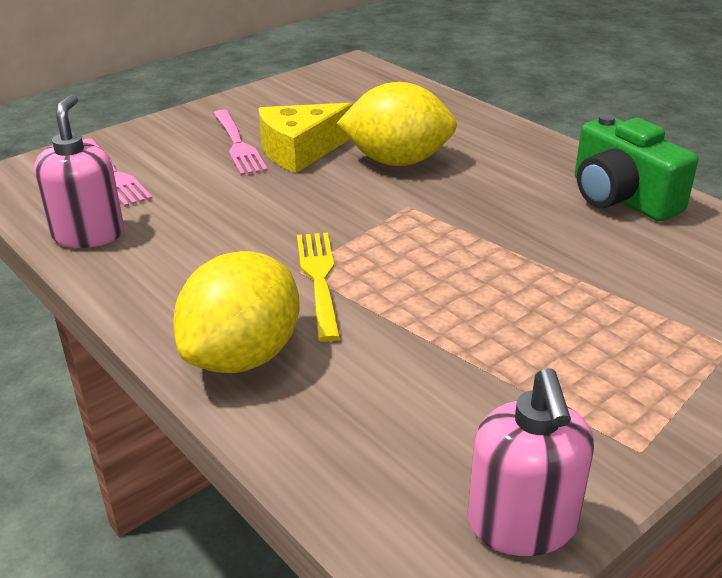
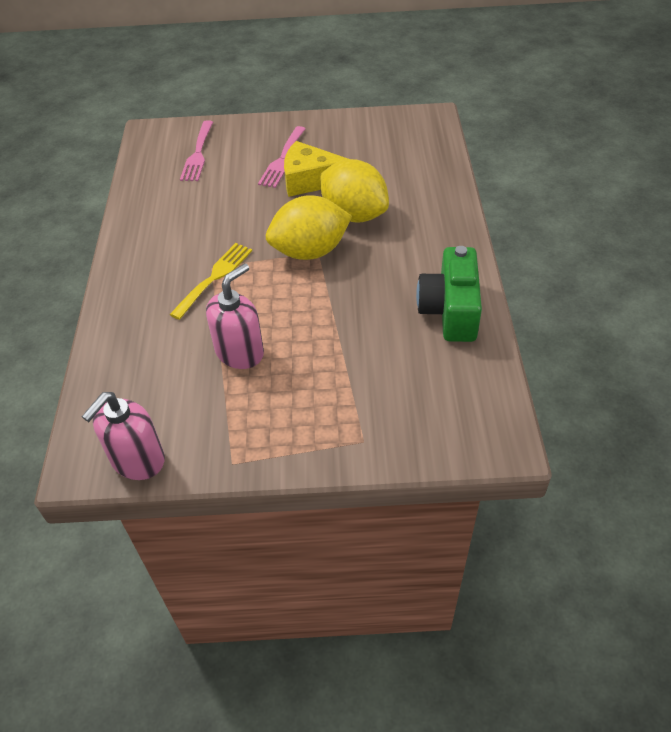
camera: 40 degrees right, 15 degrees up
(88, 234) = (146, 191): pink soap dispenser -> pink soap dispenser (240, 352)
(243, 356) = (132, 304): yellow lemon -> yellow lemon (310, 251)

